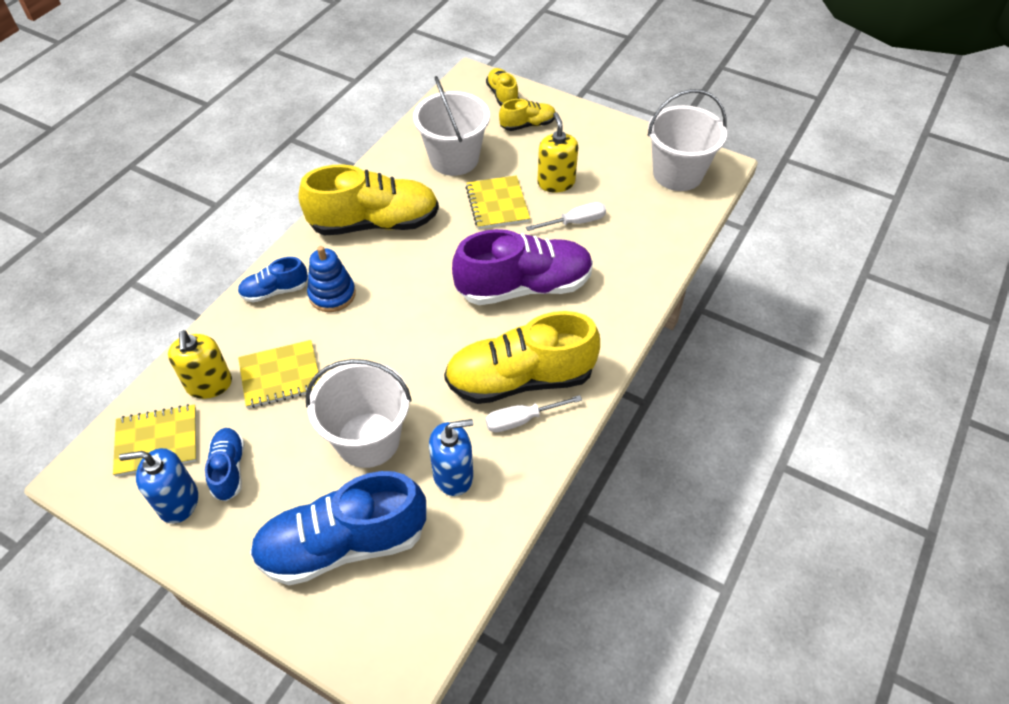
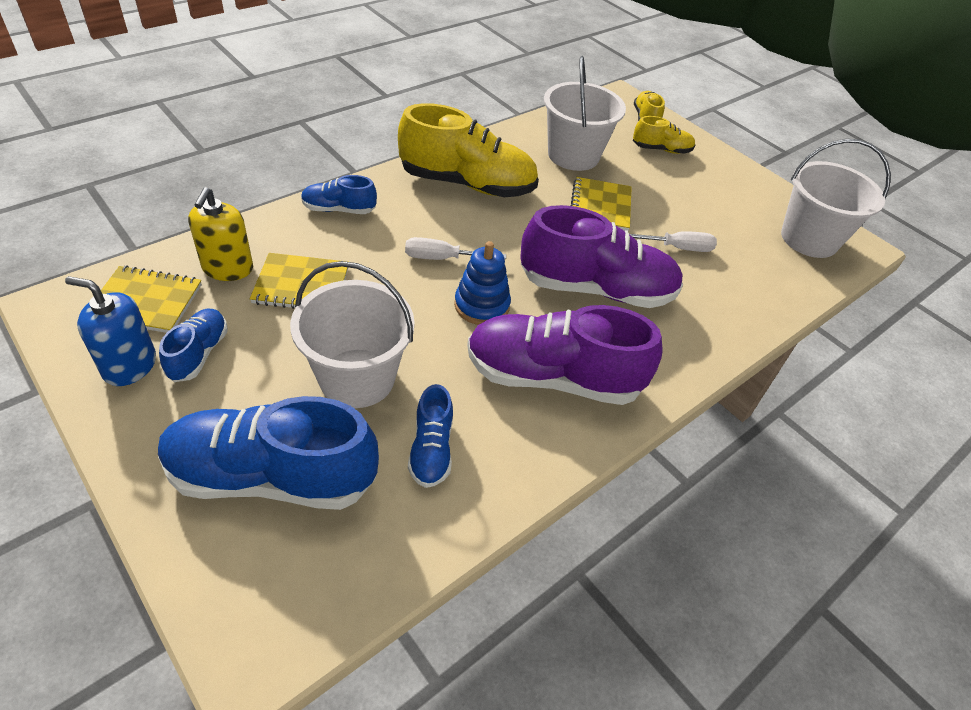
camera: 15 degrees right, 5 degrees down
(332, 294) = (393, 230): blue stacking toy -> blue stacking toy (481, 305)
(453, 475) = (431, 450): blue soap dispenser -> blue shoe
(520, 379) = (552, 377): yellow shoe -> purple shoe
(521, 420) = (536, 420): white screwdriver -> white screwdriver (442, 258)
(556, 182) = (671, 206): yellow soap dispenser -> none

